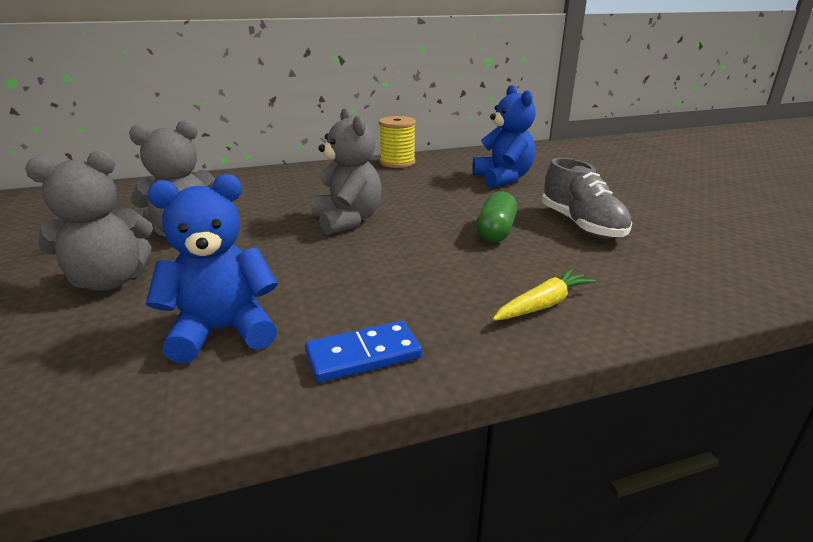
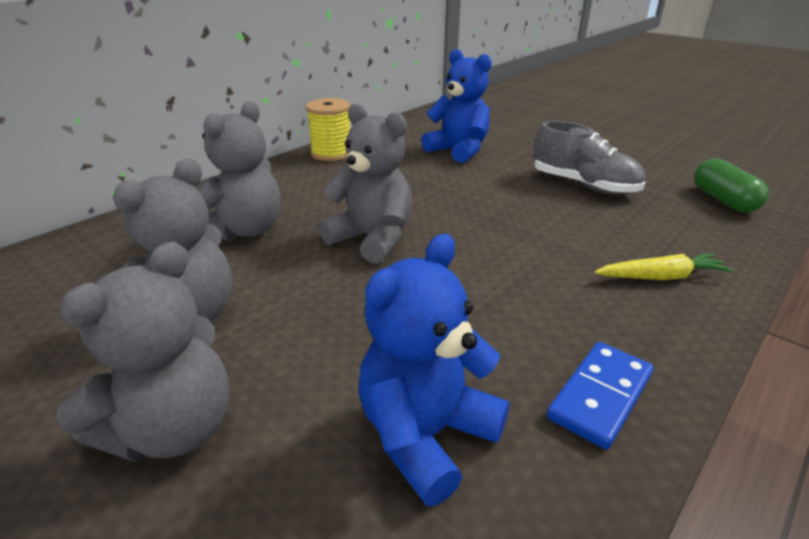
camera: 30 degrees left, 5 degrees up
(275, 196) = (245, 230): none -> grey teddy bear
(495, 231) = (527, 211): green capsule -> green capsule (723, 200)
(543, 304) = (661, 277): yellow carrot -> yellow carrot turned 60 degrees clockwise

